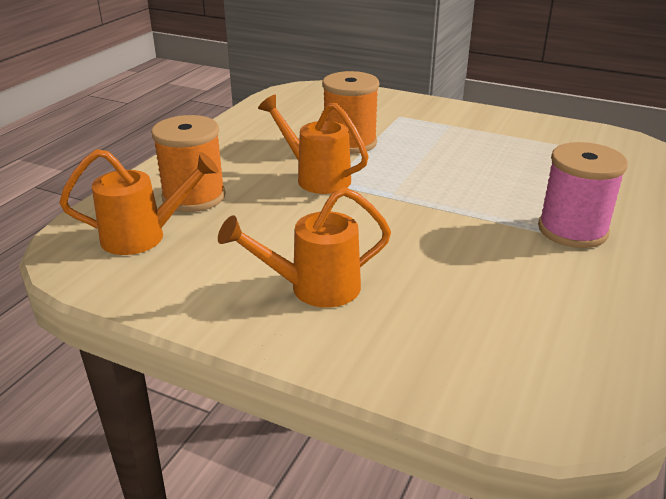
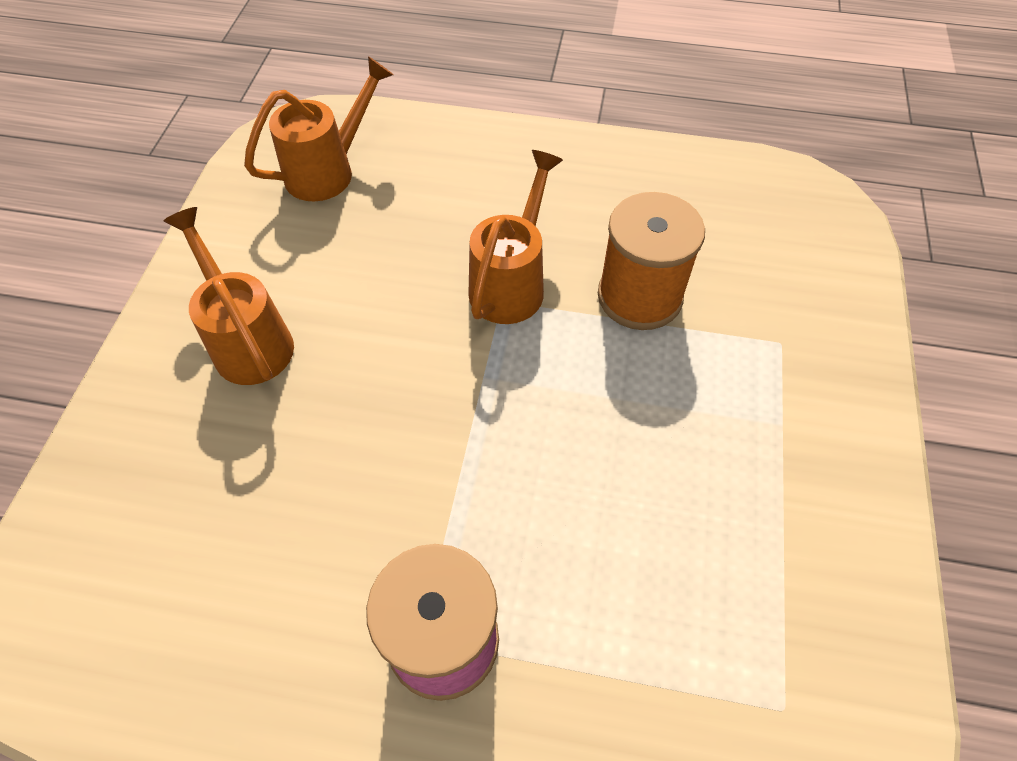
camera: 75 degrees right, 25 degrees up
(144, 236) = (329, 171): orange watering can -> orange watering can turned 105 degrees counterclockwise
(194, 197) = (424, 181): orange spool -> none

